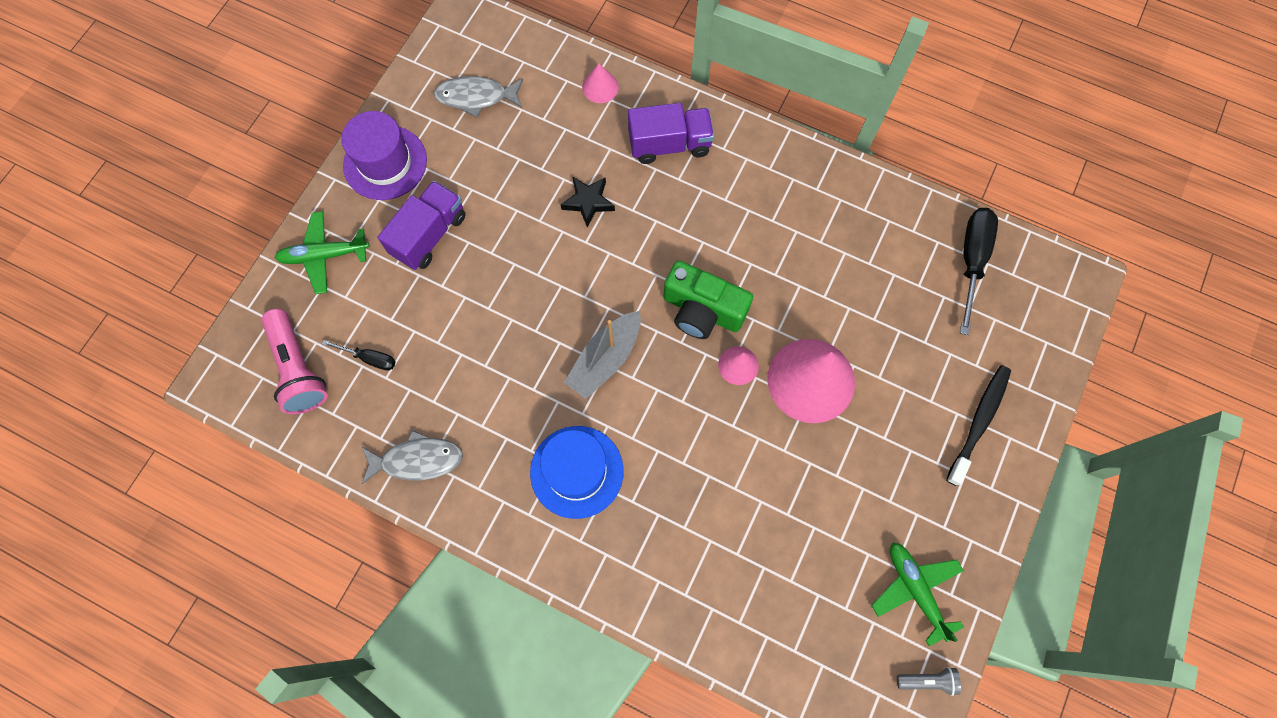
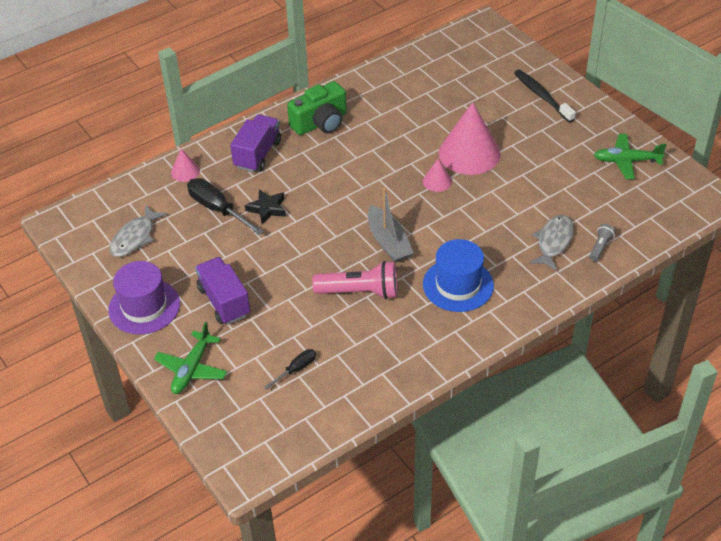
camera: 60 degrees left, 25 degrees down
(298, 369) = (274, 415): pink flashlight -> pink flashlight (360, 292)
(417, 460) = (394, 368): grey fish -> grey fish (553, 242)
(702, 310) = (388, 183): green camera -> green camera (320, 123)
(927, 680) = (682, 177): grey flashlight -> grey flashlight (600, 247)
(971, 260) = (441, 59): black screwdriver -> black screwdriver (217, 209)

